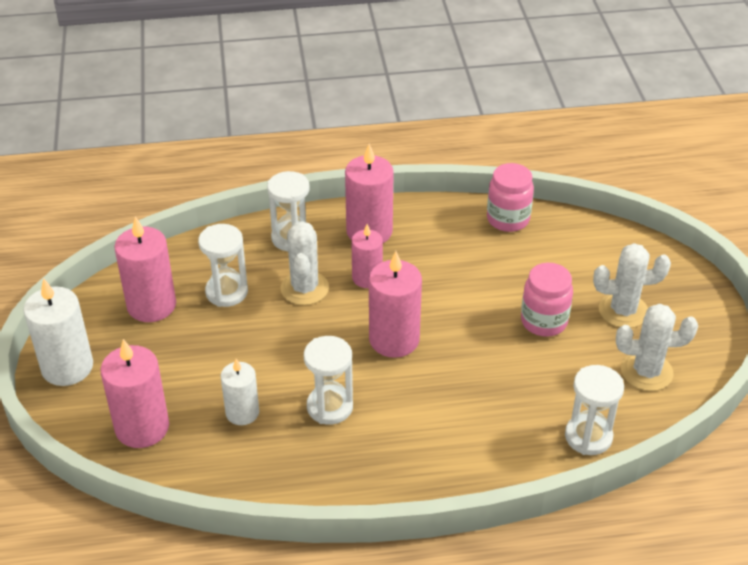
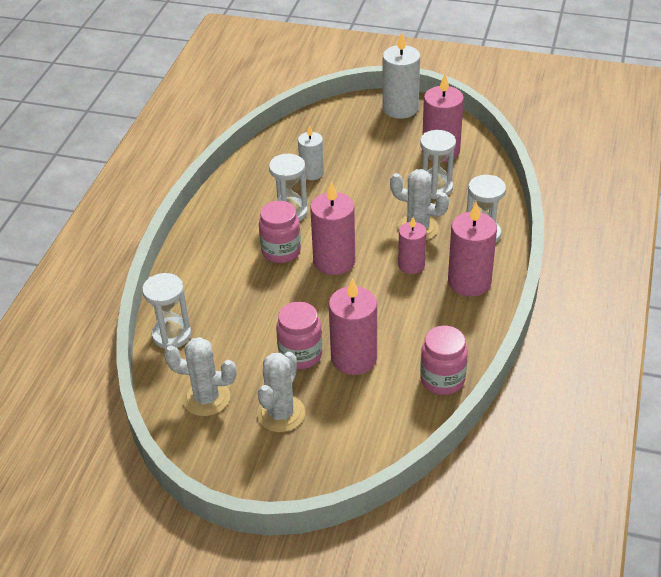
camera: 115 degrees right, 0 degrees up
(142, 427) = (327, 130): pink candle -> pink candle (354, 358)
(403, 390) = (281, 251): none -> pink jar
(646, 372) = (206, 398): white cactus -> white cactus turned 75 degrees clockwise

